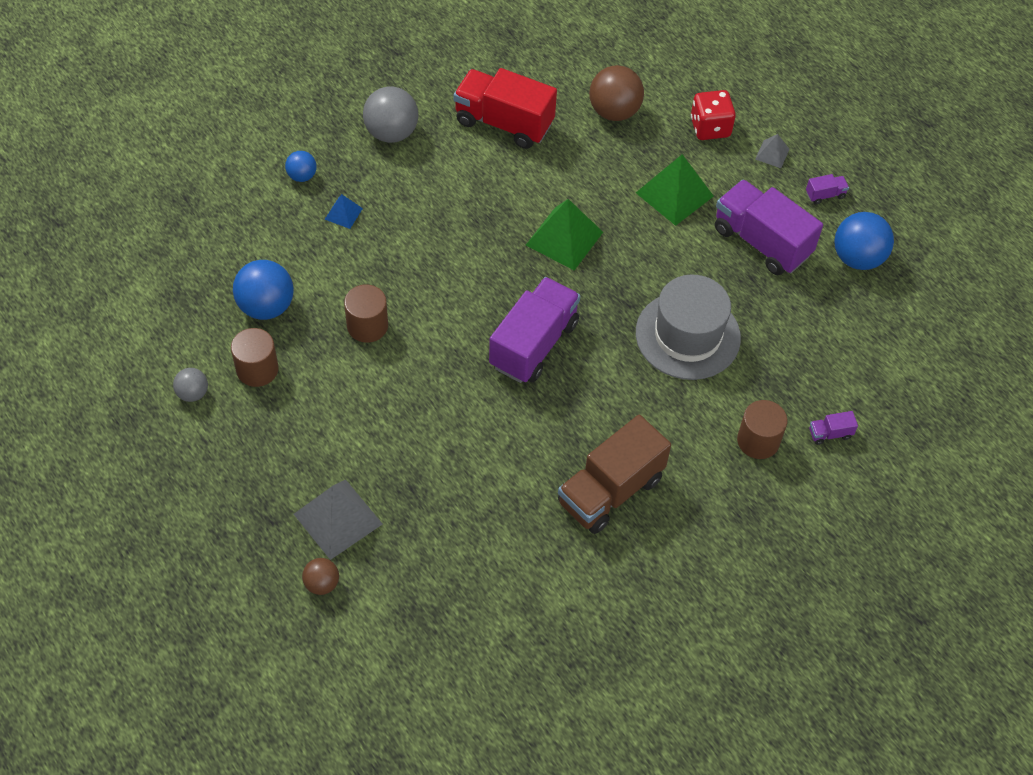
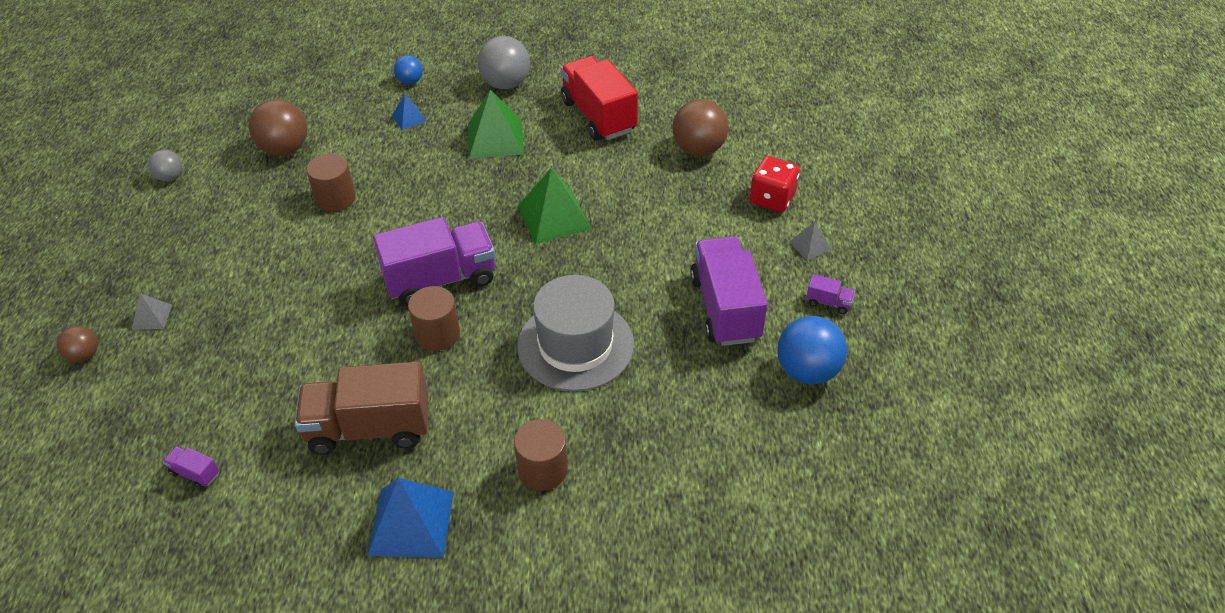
camera: 40 degrees right, 10 degrees down
(257, 369) = (228, 185): brown cylinder -> brown cylinder (437, 334)
(266, 306) = (284, 149): blue ball -> brown ball
(338, 518) = (152, 317): grey pyramid -> grey pyramid, size x0.50
(674, 194) = (685, 232): green pyramid -> green pyramid (495, 138)
(711, 534) = (411, 523): none -> blue pyramid
(830, 434) = (617, 507): purple truck -> purple truck (195, 473)

